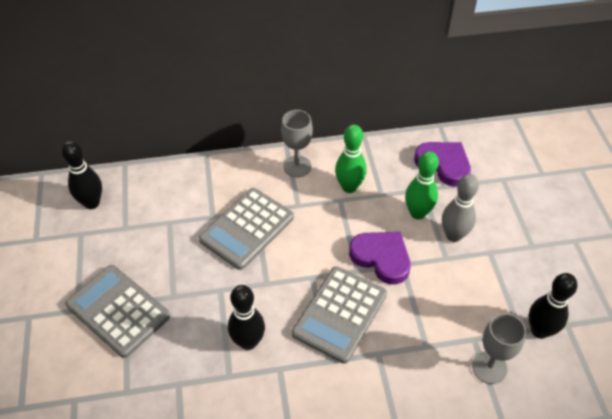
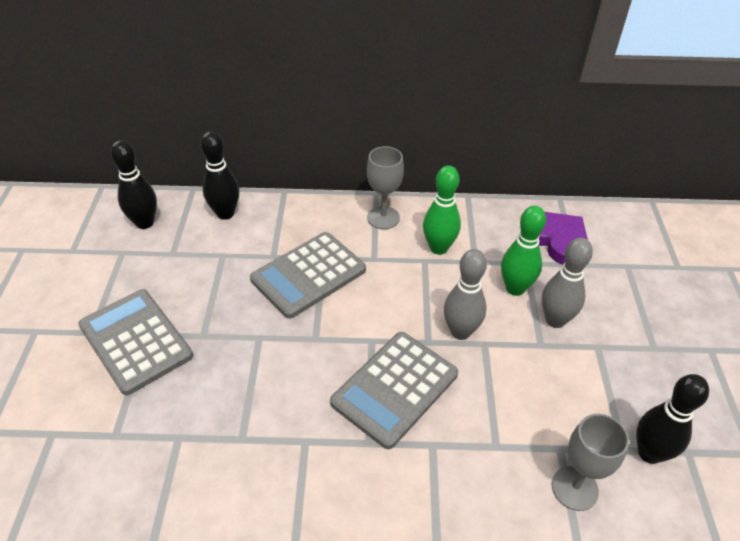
camera: 10 degrees right, 5 degrees down
(248, 342) = (275, 402): black bowling pin -> black bowling pin (225, 213)
(381, 258) = (460, 332): purple heart -> grey bowling pin

